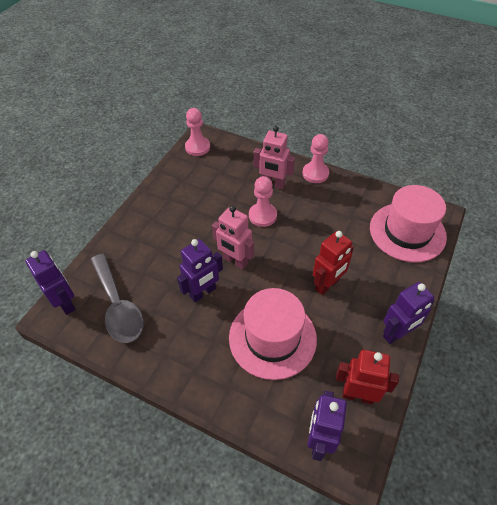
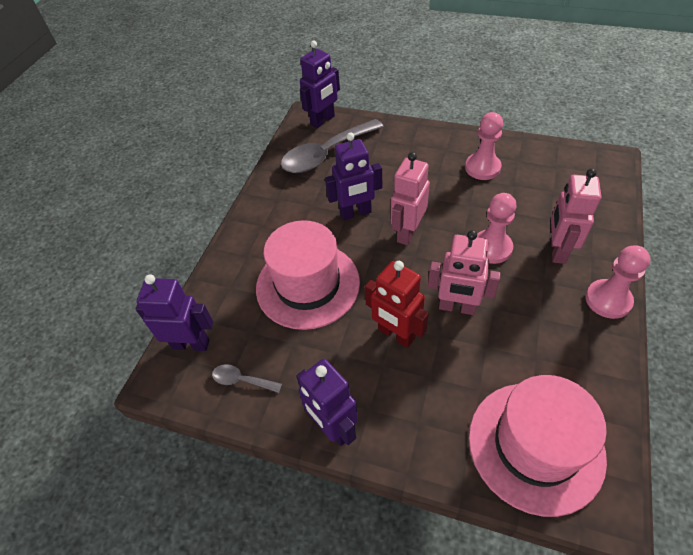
camera: 85 degrees right, 0 degrees up
(197, 147) = (586, 160): pink pawn -> pink pawn (482, 168)
(203, 292) = (355, 213): purple robot -> purple robot turned 60 degrees counterclockwise
(309, 246) = (457, 307): none -> pink robot
(358, 395) = (242, 380): red robot -> grey spoon

